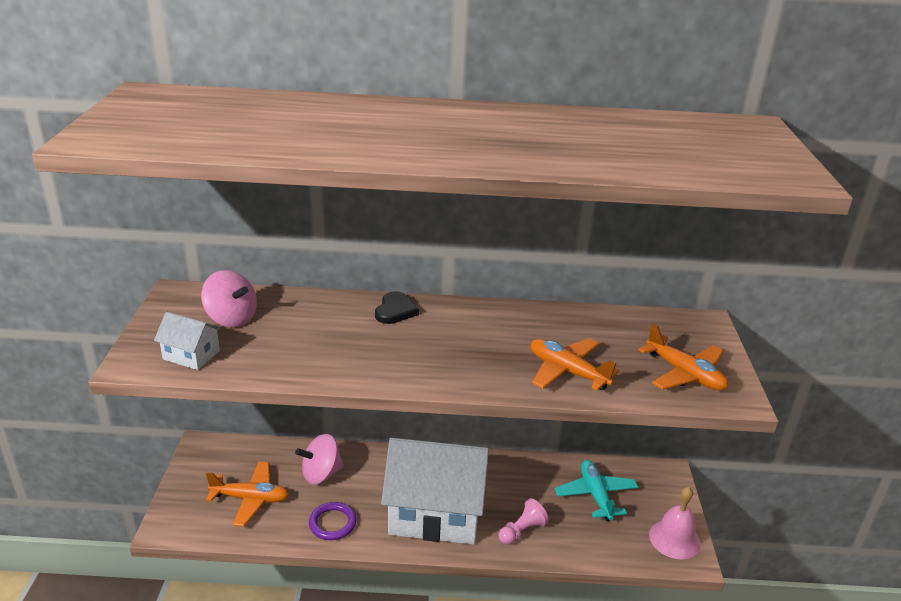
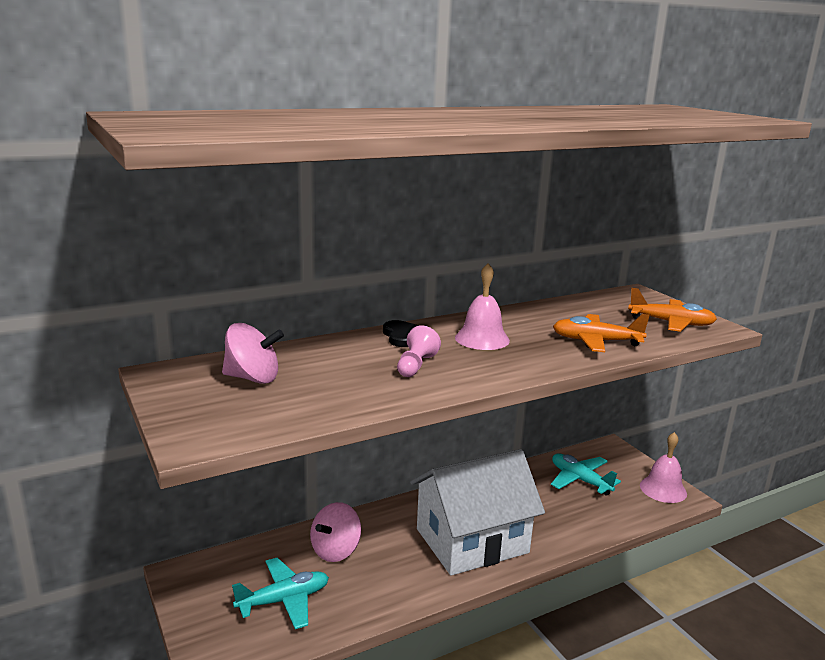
camera: 30 degrees left, 10 degrees down
(191, 355) = (252, 416): white house -> none
(250, 499) = (284, 600): orange plane -> turquoise plane
(332, 523) = (389, 588): purple ring -> none
(461, 334) = (482, 339): none -> pink bell
(522, 531) = (554, 527): pink pawn -> pink pawn (416, 366)

